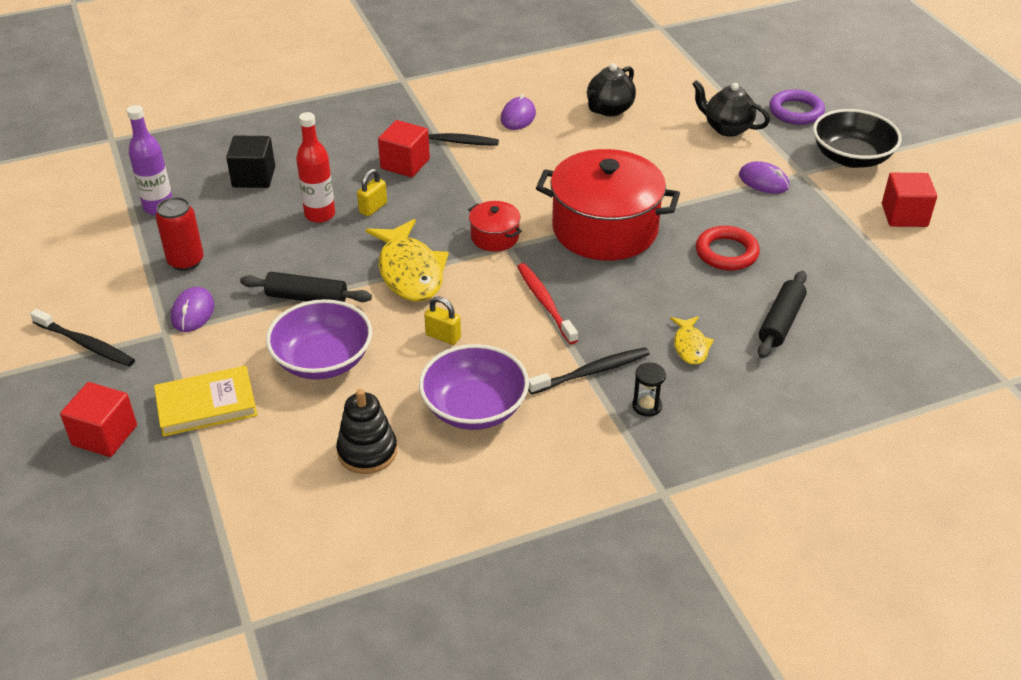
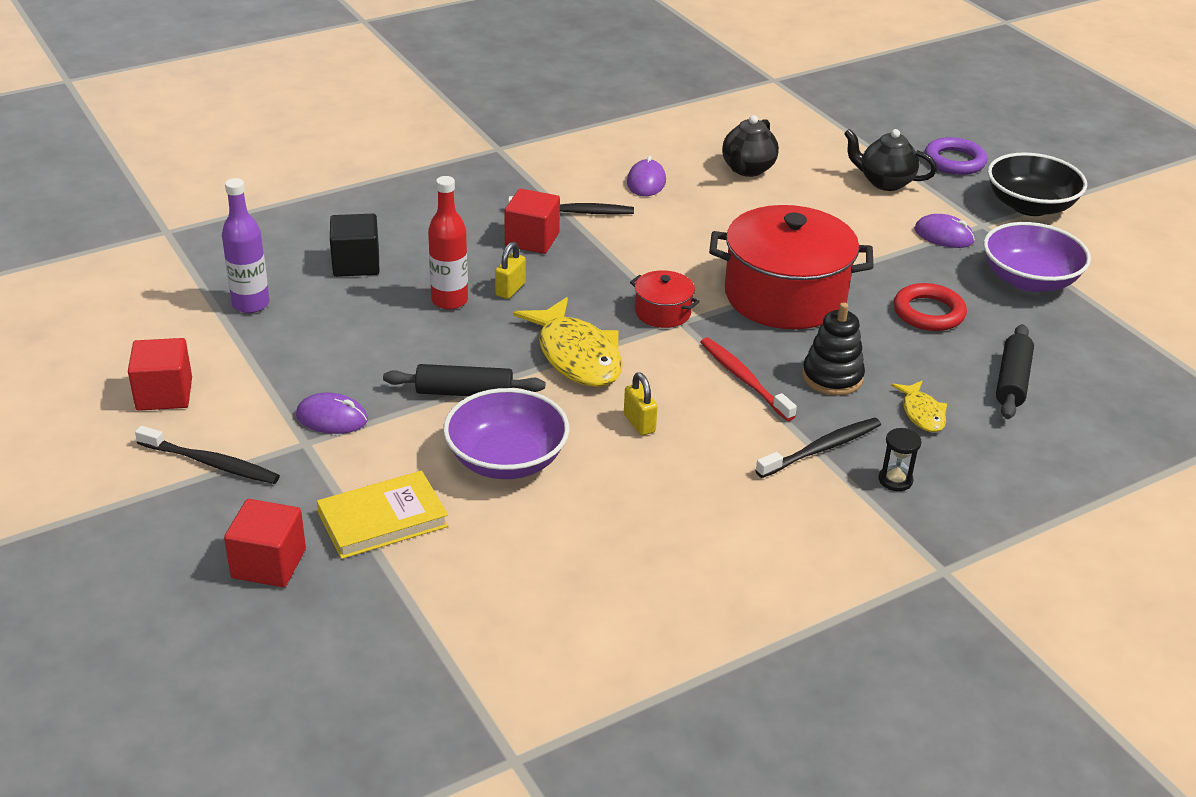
camera: 10 degrees left, 5 degrees down
(186, 261) = (304, 362): red can -> none
(193, 312) = (332, 418): purple mouse -> purple mouse turned 75 degrees counterclockwise
(367, 451) = (592, 555): black stacking toy -> black stacking toy (832, 377)
(443, 336) = (639, 423): yellow padlock -> yellow padlock turned 45 degrees clockwise
(474, 408) = (701, 498): purple bowl -> purple bowl (1029, 280)
(904, 215) = (1106, 262): red cube -> red cube (164, 394)

